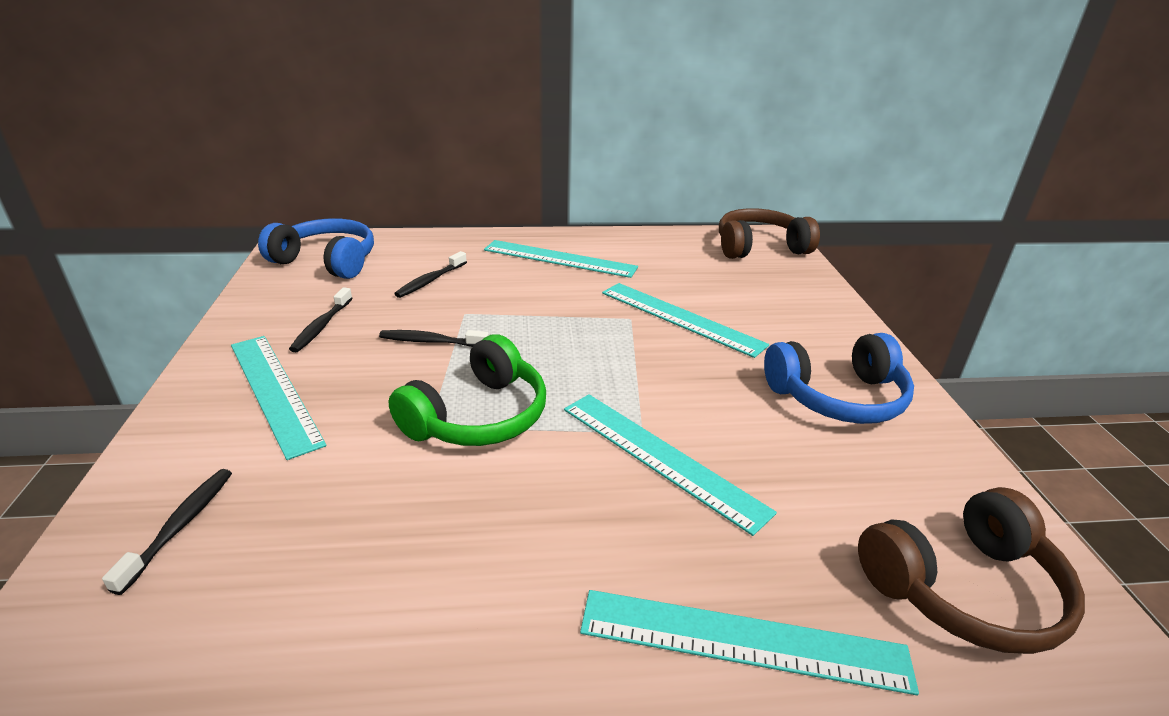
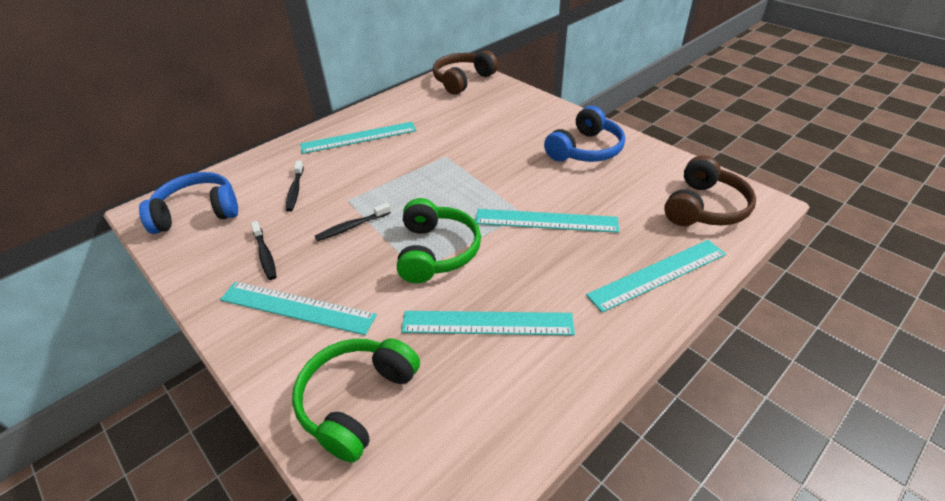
camera: 35 degrees left, 10 degrees up
(180, 526) = (357, 401): black toothbrush -> green headphones
(681, 318) = (471, 143): turquoise ruler -> turquoise ruler (487, 323)

